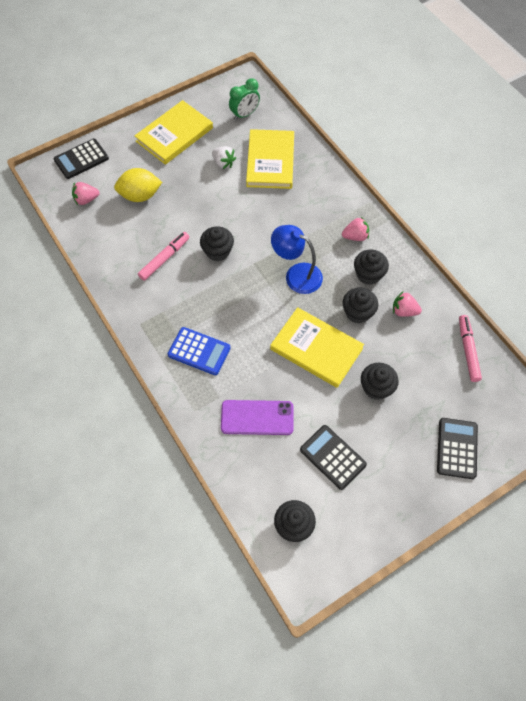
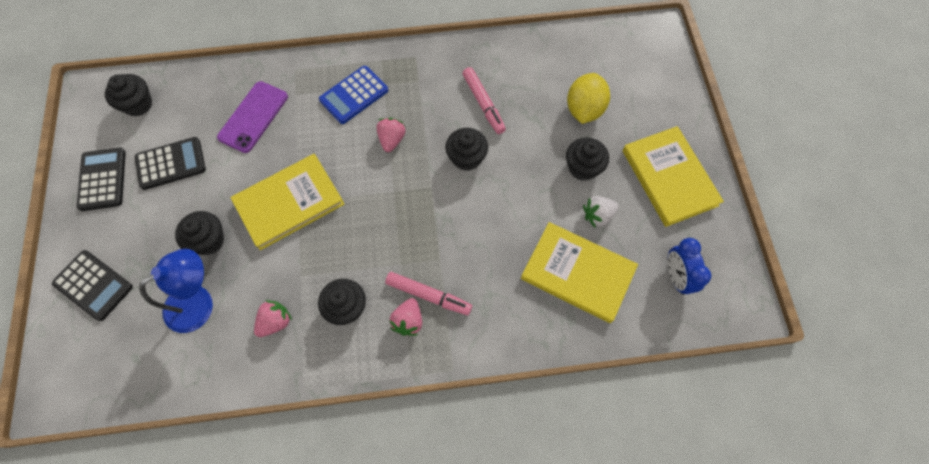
camera: 115 degrees right, 5 degrees up
(81, 159) = (665, 70): black calculator -> black calculator (102, 179)
(86, 199) = (601, 58): pink strawberry -> pink strawberry (392, 140)
(244, 114) = (676, 277): green clock -> blue clock
(296, 275) = (391, 225): blue lamp -> blue lamp (198, 302)
(358, 312) = (305, 268): black cupcake -> black cupcake (583, 167)
(468, 351) = (182, 367): pink marker -> pink marker (428, 295)

